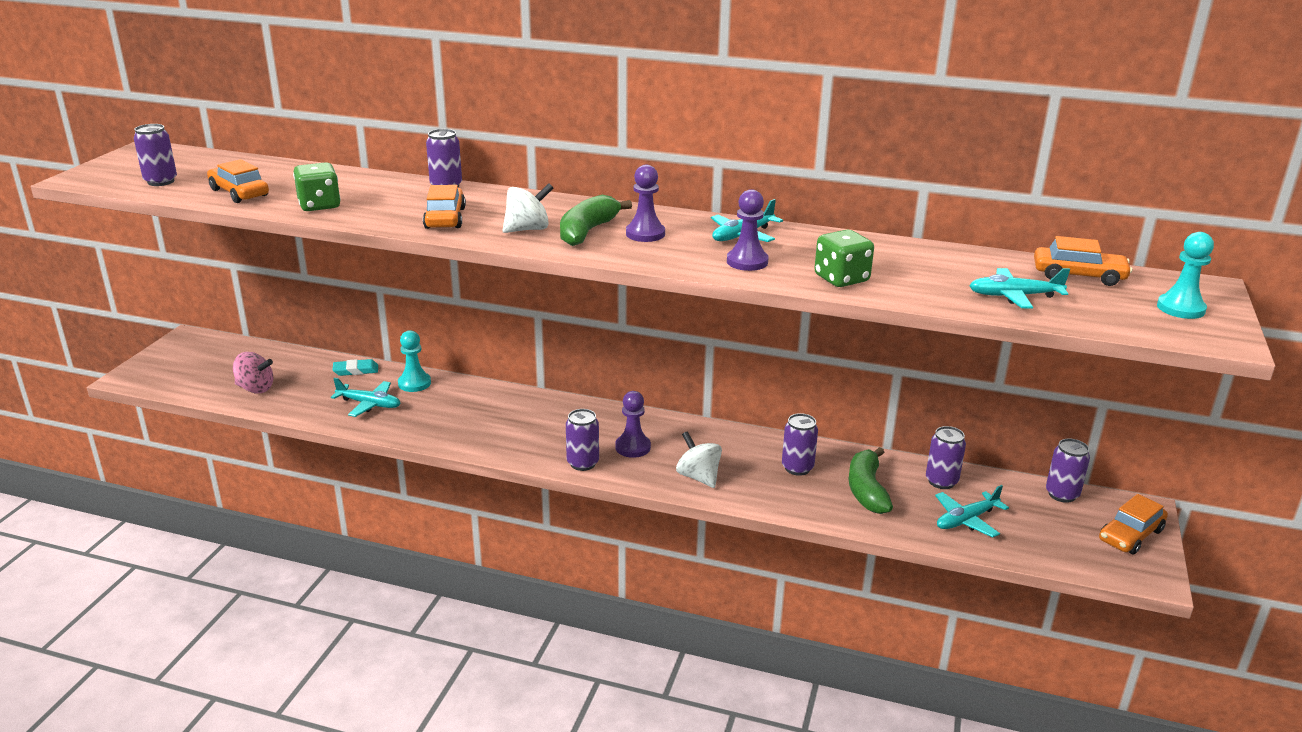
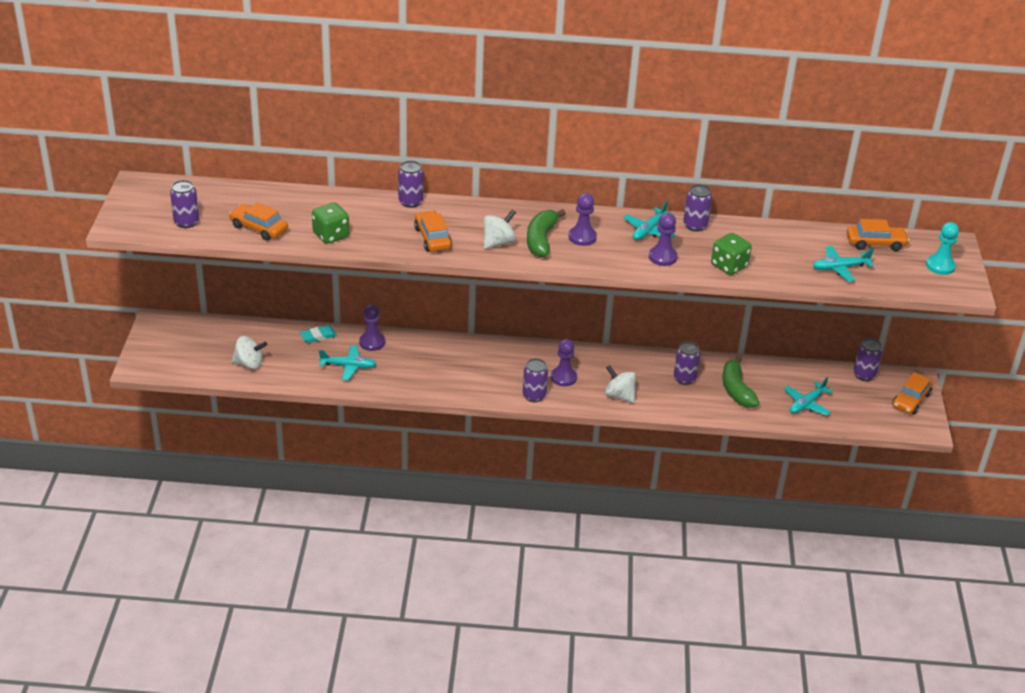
camera: 15 degrees left, 10 degrees up
(255, 388) = (249, 364): pink spinning top -> white spinning top
(414, 383) = (372, 342): turquoise pawn -> purple pawn
(941, 481) = (784, 376): purple can -> purple can (695, 226)

